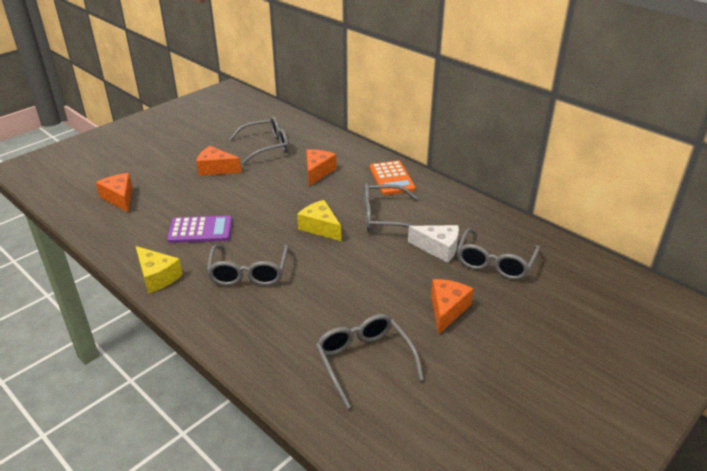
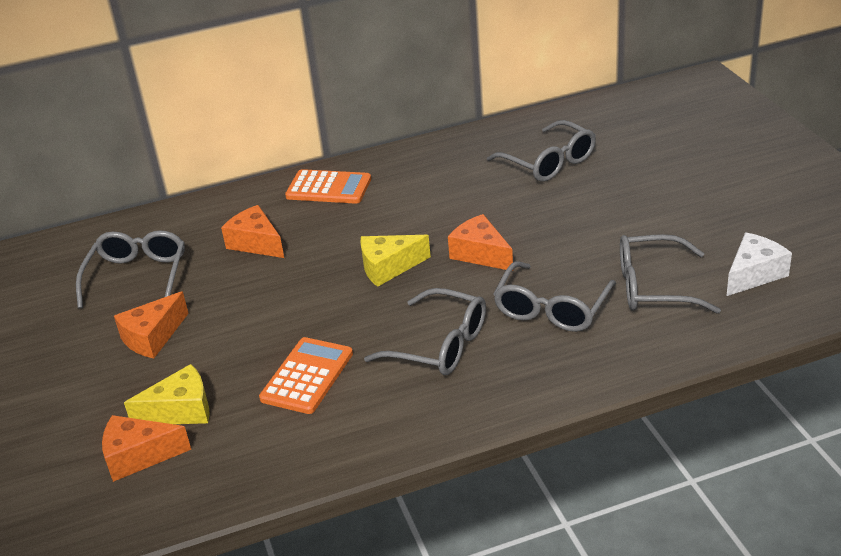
camera: 60 degrees left, 0 degrees up
(157, 277) = (388, 433): yellow cheese -> yellow cheese (181, 410)
(200, 230) = (307, 376): purple calculator -> orange calculator
(384, 217) = (407, 213): grey glasses -> grey glasses (552, 308)
(438, 248) = (498, 191): white cheese -> white cheese (753, 274)
(447, 310) = (605, 213): orange cheese -> orange cheese (480, 254)

